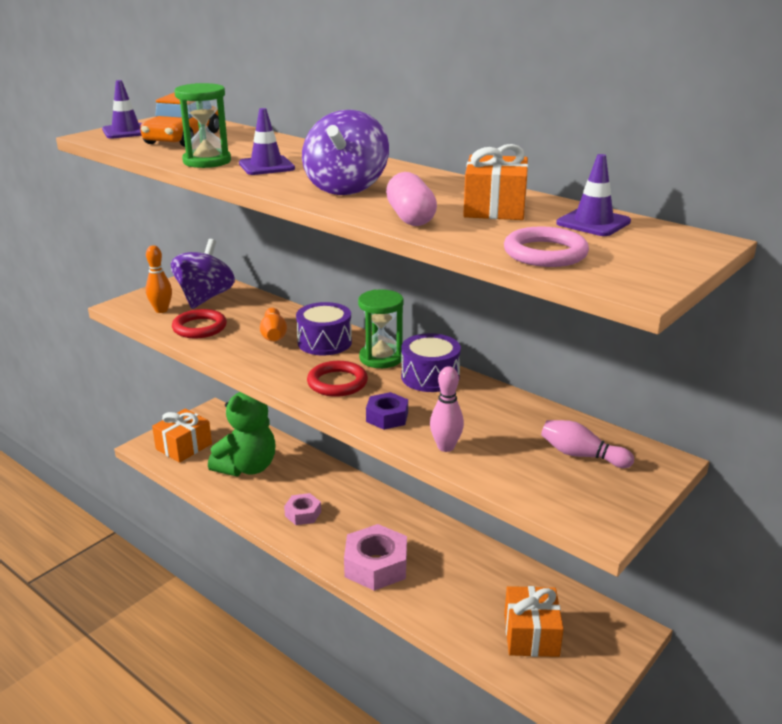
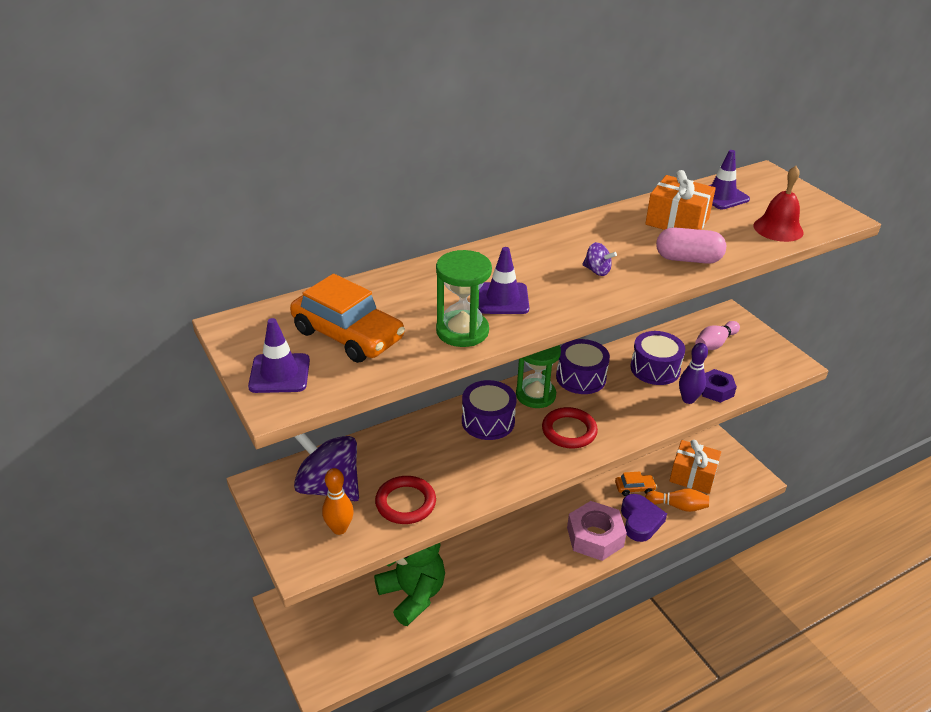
camera: 70 degrees left, 10 degrees up
(184, 446) = (343, 644): orange gift -> none
(273, 335) = (454, 451): orange bowling pin -> orange bowling pin (678, 506)
(303, 514) = (507, 567): pink nut -> none
(346, 188) = (597, 271): purple spinning top -> purple spinning top, size x0.43
(387, 417) = (636, 417): purple nut -> purple nut (716, 390)
(421, 598) = (640, 521): none -> purple heart
(445, 447) = (688, 399): pink bowling pin -> purple bowling pin
(472, 584) = (634, 488): none -> orange car
(486, 418) = (655, 369): none -> purple drum
(545, 253) = (778, 229): pink ring -> red bell

